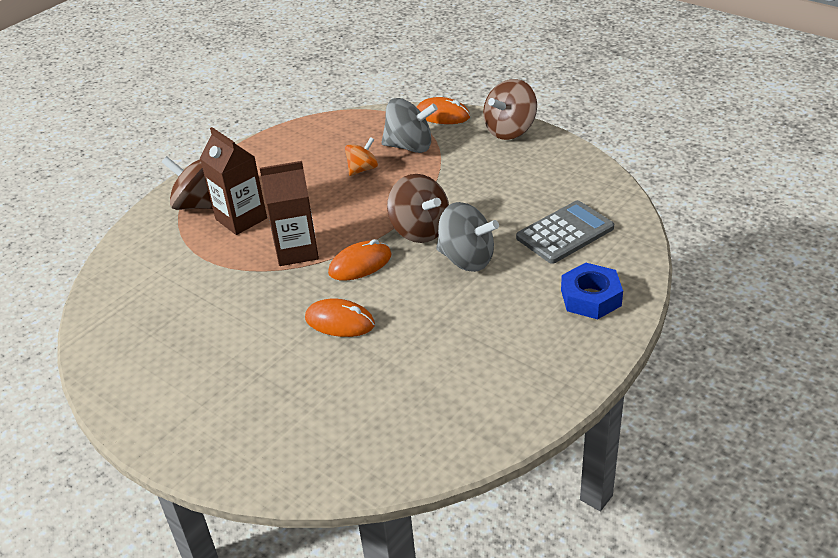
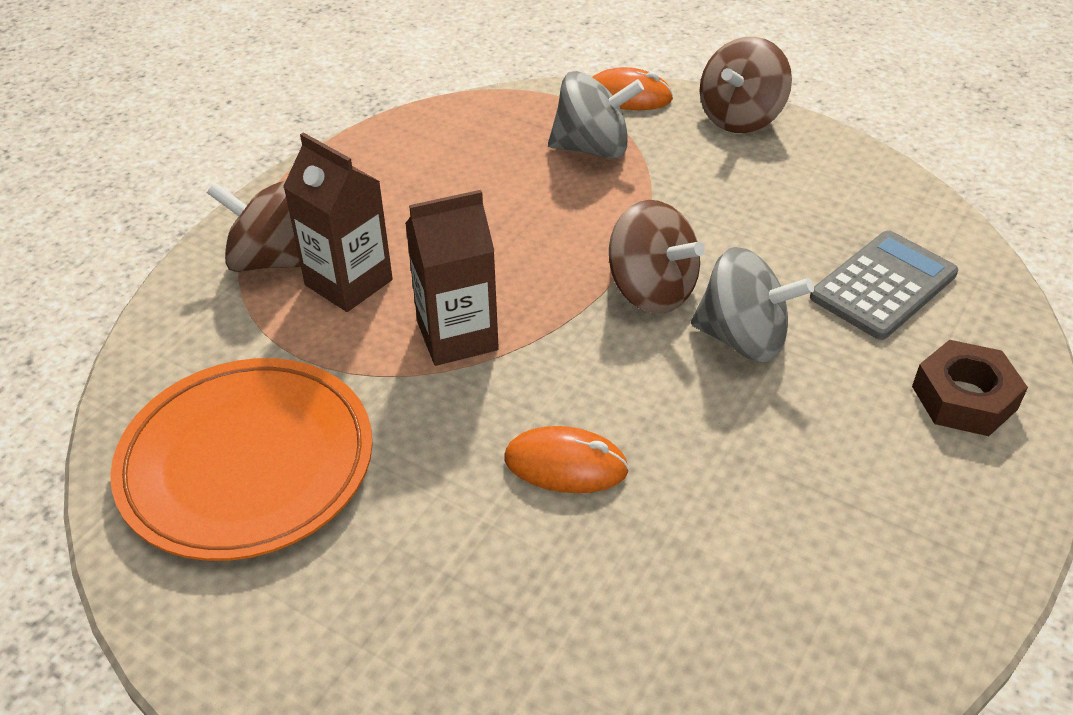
camera: 10 degrees left, 5 degrees up
(161, 311) = (247, 463): none -> orange plate
(360, 264) = (570, 355): orange mouse -> none
(362, 169) = (528, 189): orange spinning top -> none
(590, 298) = (964, 398): blue nut -> brown nut

